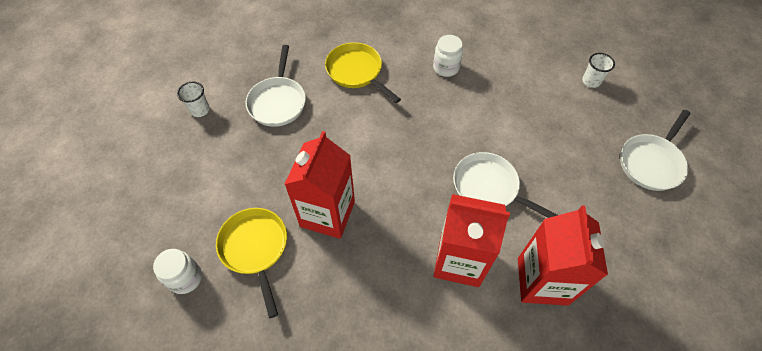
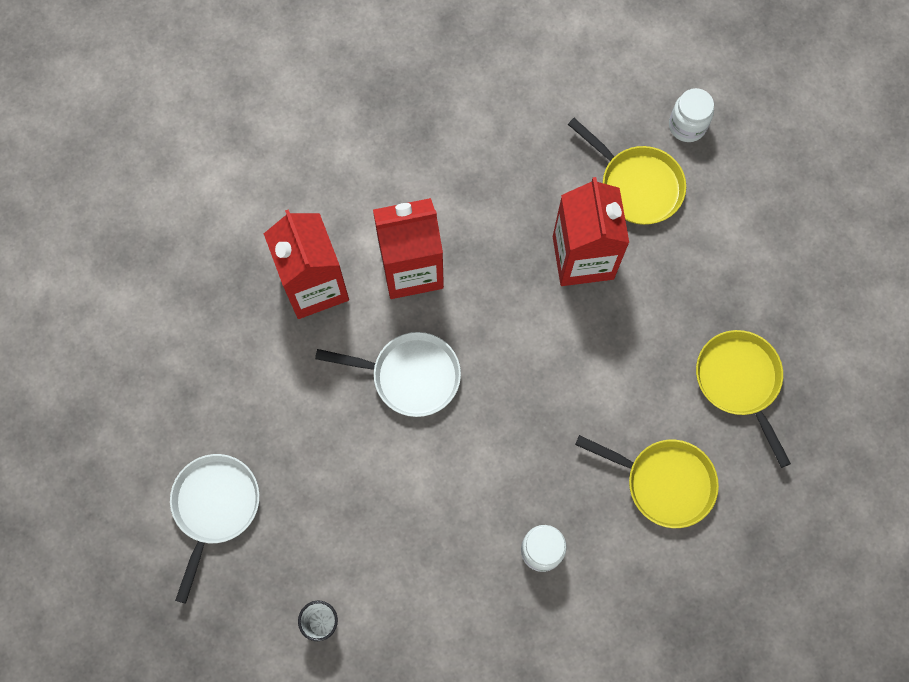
camera: 155 degrees right, 15 degrees up
(200, 110) = (830, 322): white cup -> none
(278, 102) = (739, 381): white pan -> yellow pan

